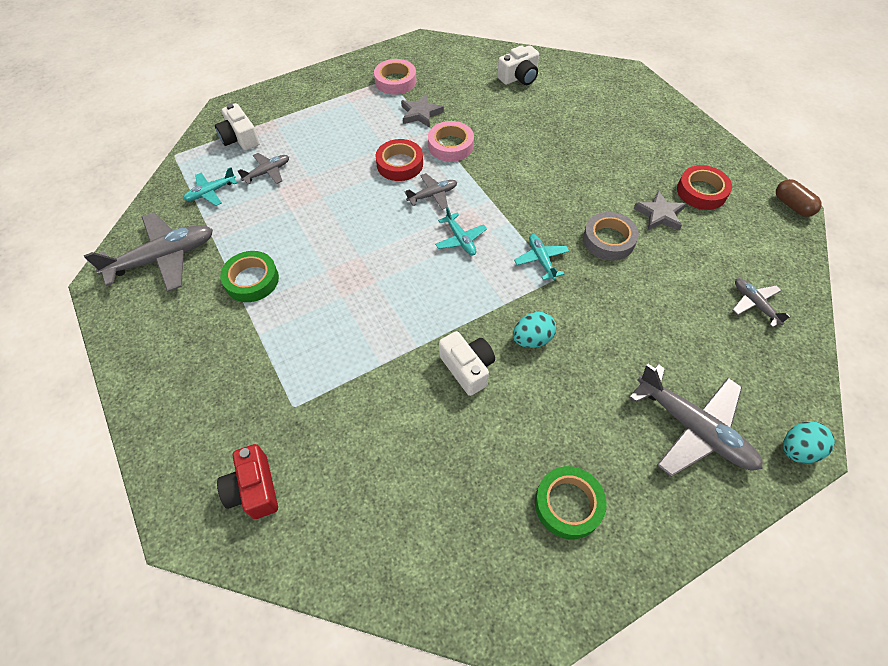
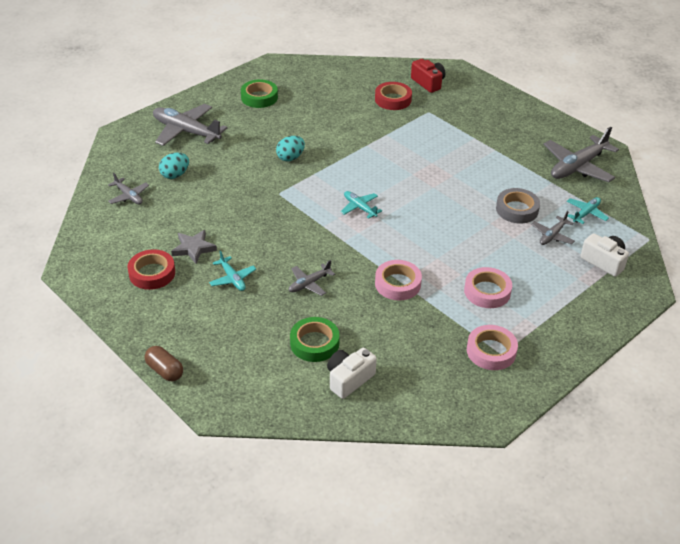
camera: 165 degrees right, 15 degrees down
(251, 280) = (502, 163): green tape -> green tape (314, 343)
(370, 127) = (487, 291): none -> pink tape
(400, 164) = (438, 259): red tape -> red tape (393, 99)
(420, 114) = (443, 314): grey star -> none
(433, 195) = (395, 237): grey plane -> grey plane (309, 284)
(467, 368) = (330, 139): white camera -> none
(541, 260) = (292, 202): turquoise plane -> turquoise plane (232, 279)
(608, 240) = (238, 223): grey tape -> grey tape (517, 209)
(792, 206) = (70, 272): brown capsule -> brown capsule (165, 371)
(797, 449) = (125, 131): turquoise egg -> turquoise egg (175, 175)

